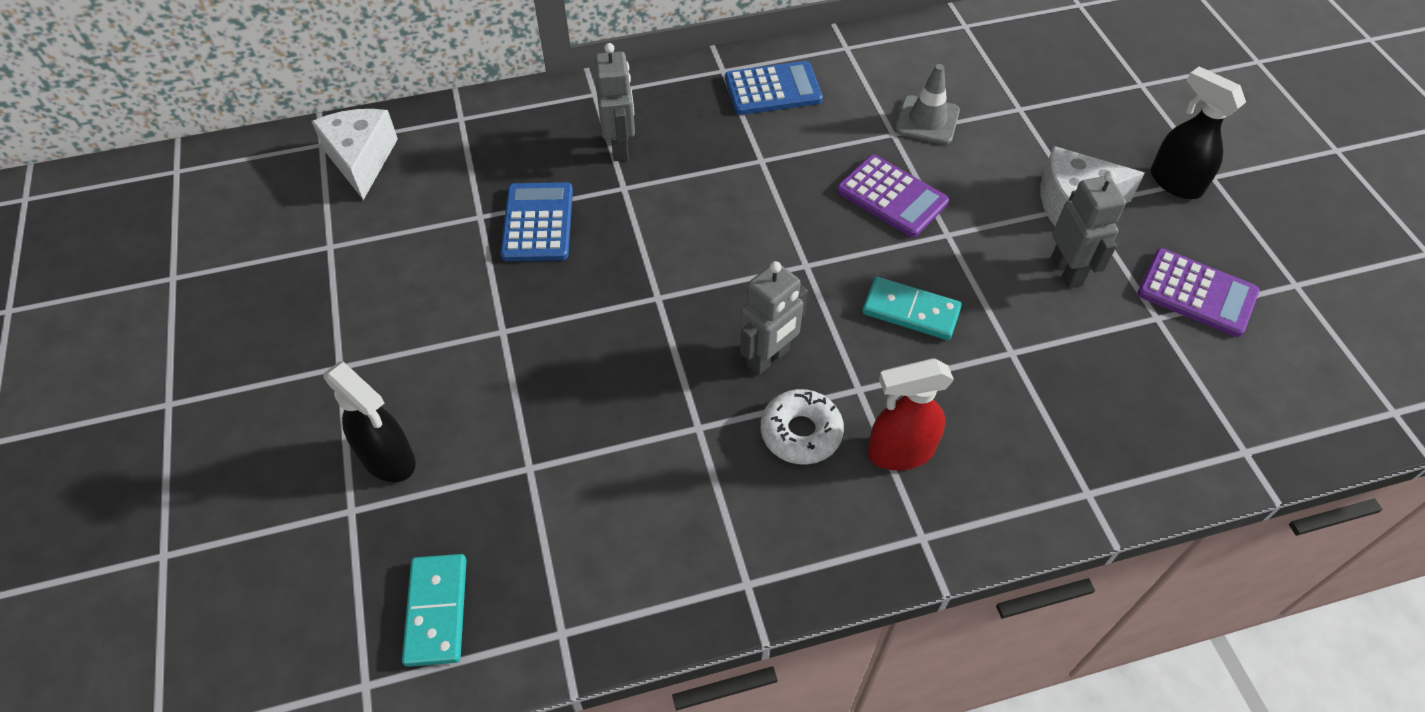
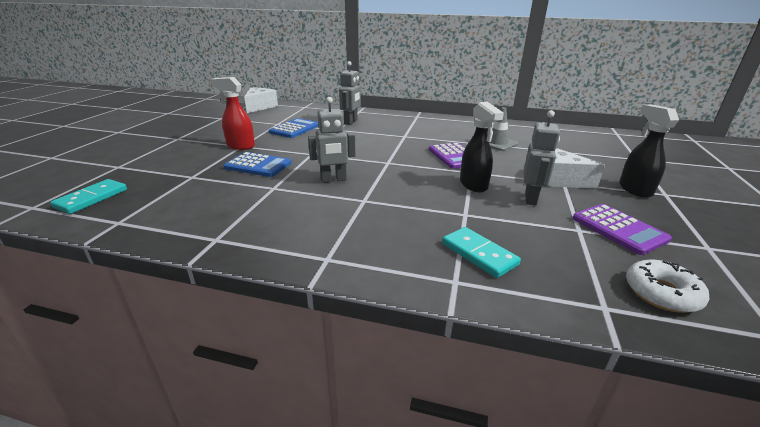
camera: 30 degrees right, 25 degrees down
(389, 459) = (151, 160): black spray bottle -> black spray bottle (473, 185)
(773, 89) = (432, 123): blue calculator -> blue calculator (258, 165)
(801, 433) = (316, 203): white donut -> white donut (661, 293)
(899, 452) = (356, 225): red spray bottle -> red spray bottle (240, 146)
(911, 311) = (423, 186): turquoise domino -> turquoise domino (479, 254)

